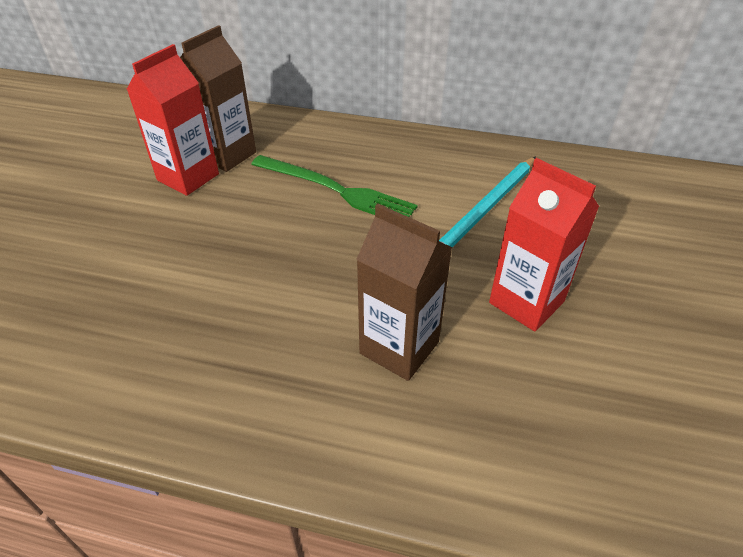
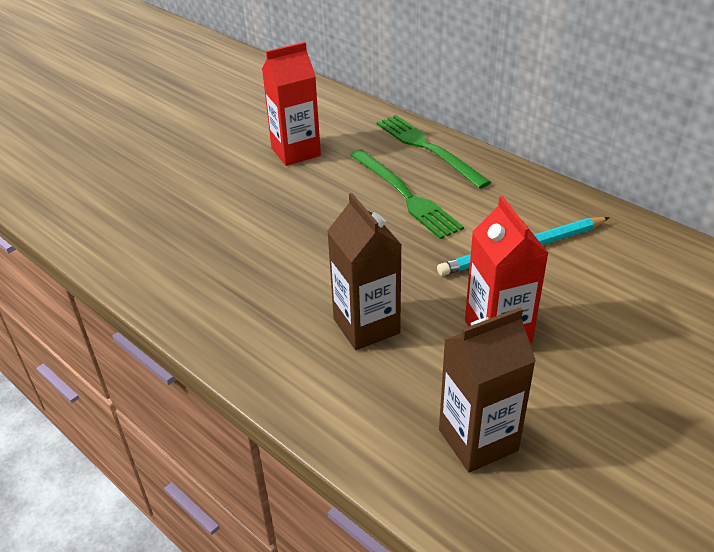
camera: 30 degrees right, 5 degrees down
(227, 155) = (336, 142): brown carton -> brown carton (478, 440)
(325, 137) = (428, 149): none -> green fork

